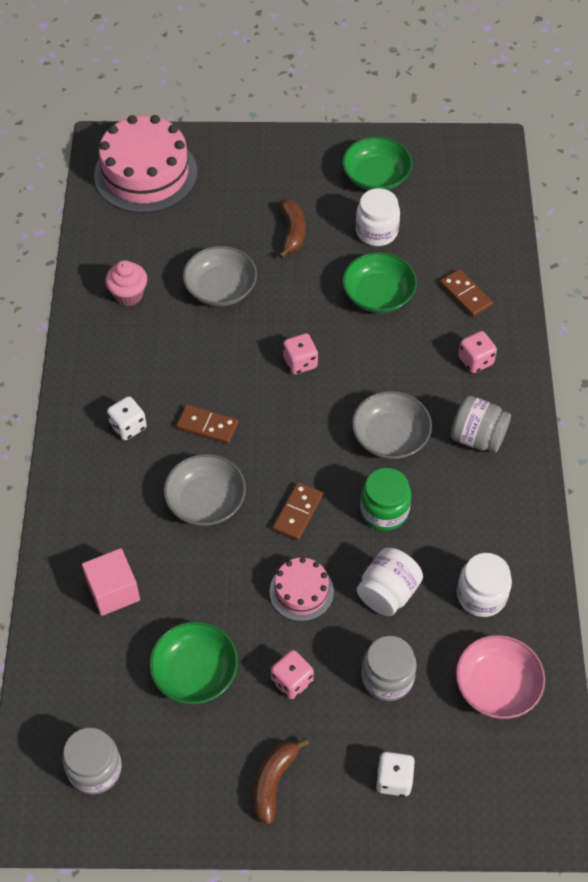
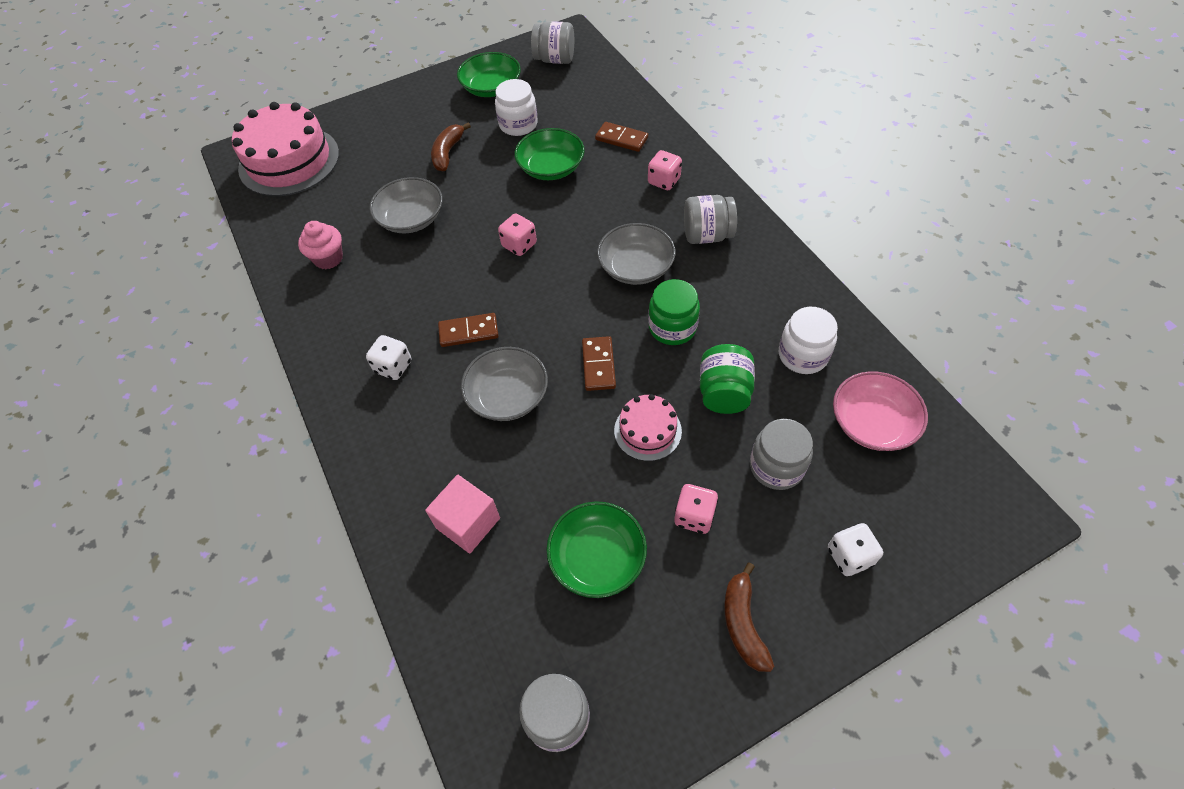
camera: 25 degrees left, 0 degrees up
(292, 232) = (448, 153): brown banana -> brown banana turned 135 degrees counterclockwise
(388, 592) = (724, 393): white jar -> green jar
(459, 170) = (555, 59): none -> grey jar

